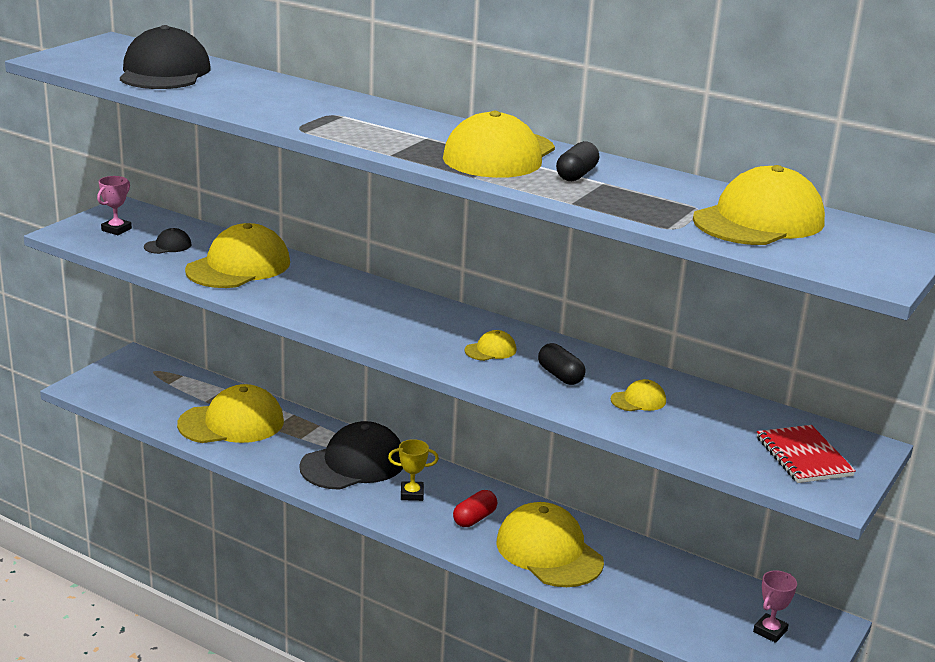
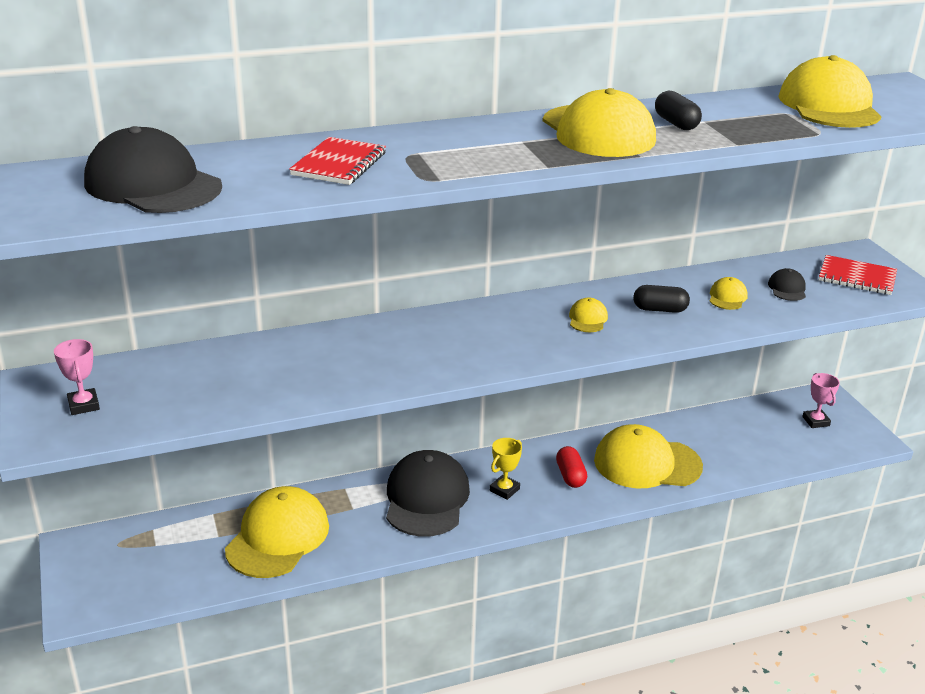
camera: 50 degrees left, 5 degrees up
(168, 246) = (171, 390): black cap -> black cap (787, 288)
(238, 266) = (276, 369): yellow cap -> none
(281, 102) = (339, 164): none -> red notebook

